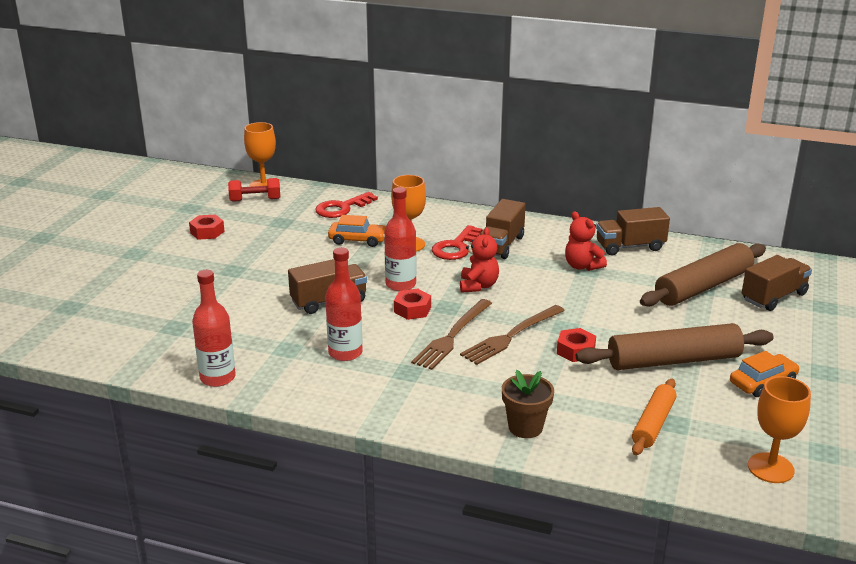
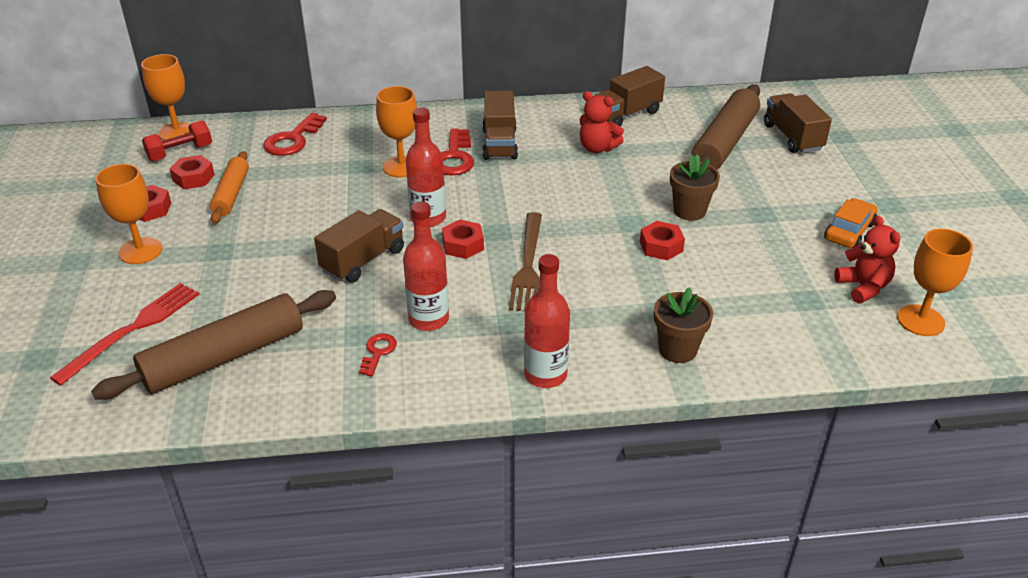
camera: 25 degrees left, 10 degrees up
(138, 305) = (132, 330): none -> red fork
(181, 257) = (140, 251): none -> orange goblet
(218, 378) = (304, 396): red bottle -> red bottle (545, 375)
(252, 218) = (193, 178): none -> red nut
(291, 364) = (378, 352): none -> red key
(358, 240) = (340, 175): orange car -> none
(478, 286) = (511, 198): red teddy bear -> red teddy bear (863, 287)
(511, 336) = (587, 247): brown fork -> none
(624, 331) = (689, 211): none -> brown flower pot
(653, 424) = (790, 306): orange rolling pin -> orange rolling pin (231, 194)
(673, 360) = (757, 231): brown rolling pin -> brown rolling pin (224, 357)
(773, 297) = (792, 137): brown truck -> brown truck turned 45 degrees counterclockwise

